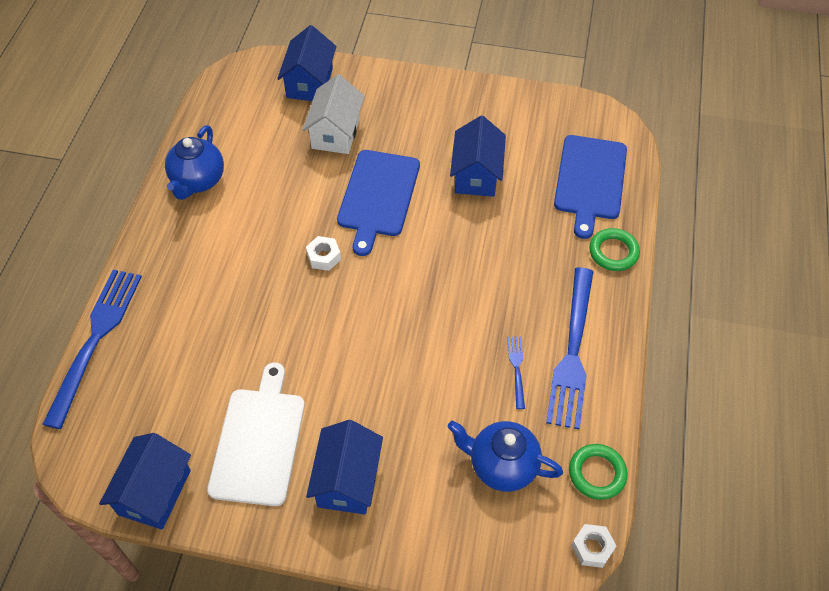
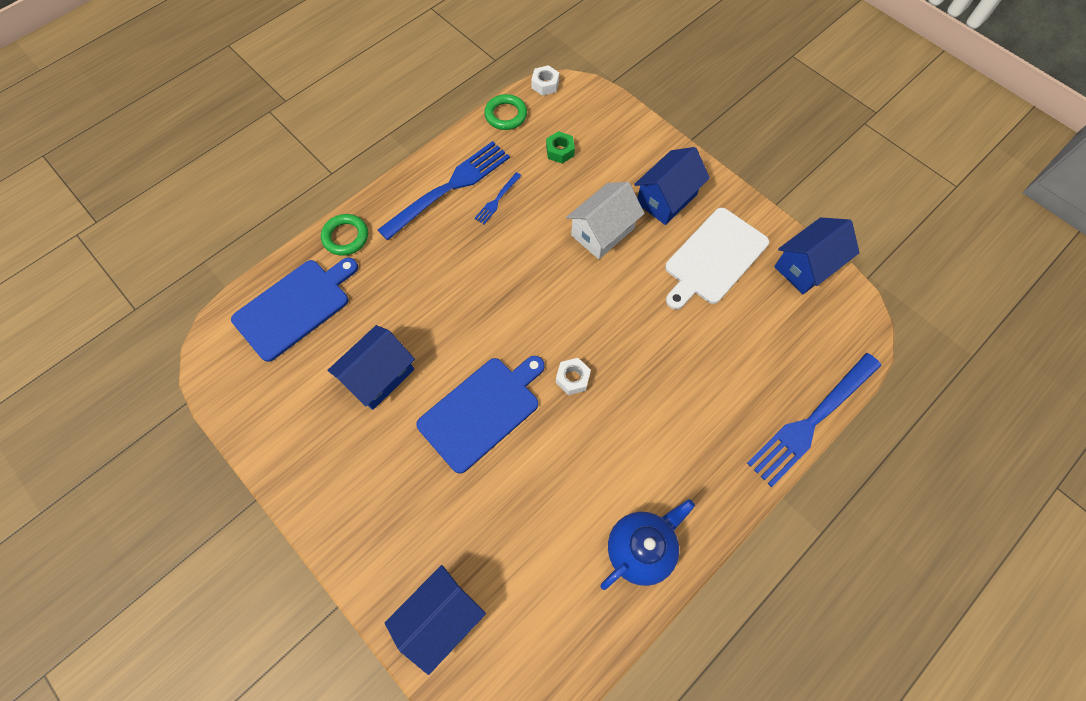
camera: 145 degrees left, 10 degrees up
(336, 132) = (465, 519): white house -> white house (602, 232)
(501, 465) = (560, 151): blue teapot -> green nut

